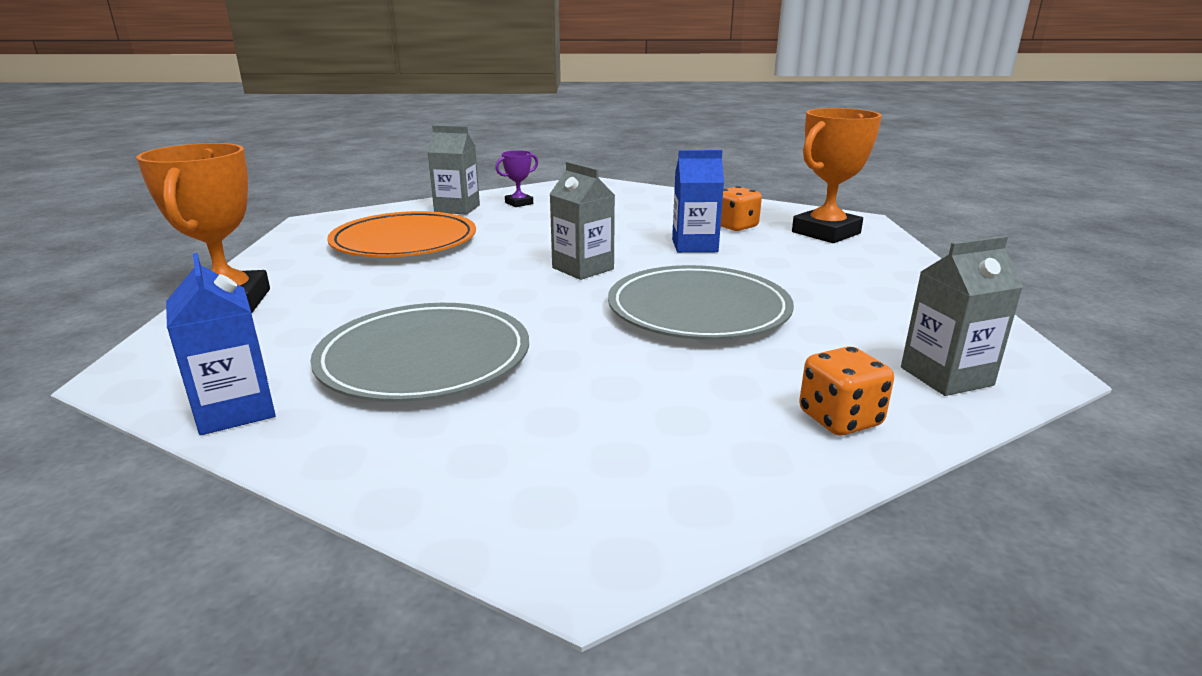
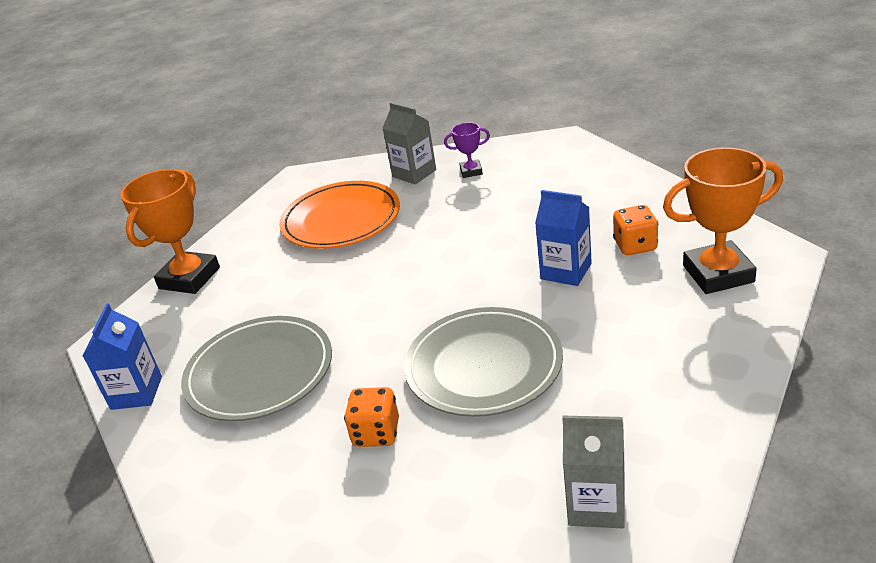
camera: 35 degrees right, 10 degrees up
(583, 268) = (443, 287): grey carton -> none
(840, 419) = (464, 521): orange dice -> orange dice (376, 433)

